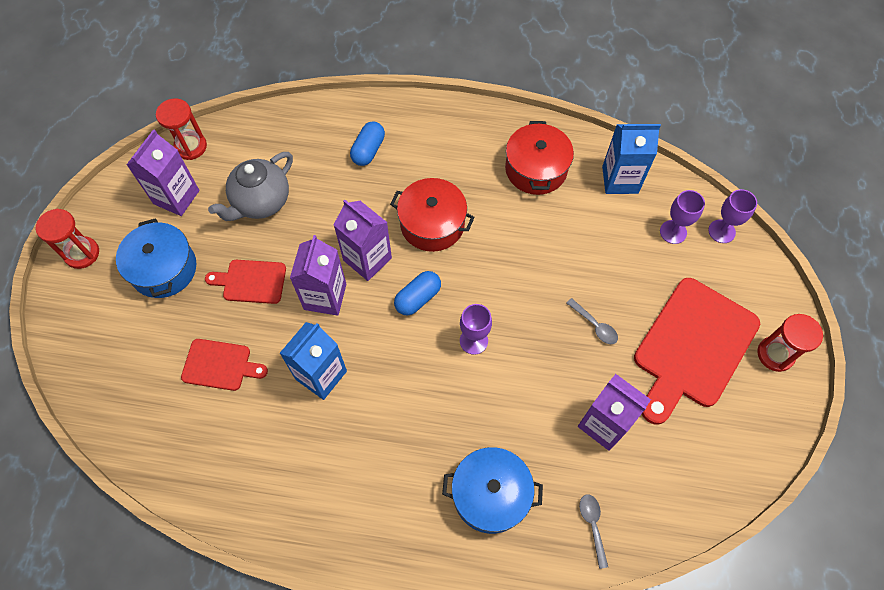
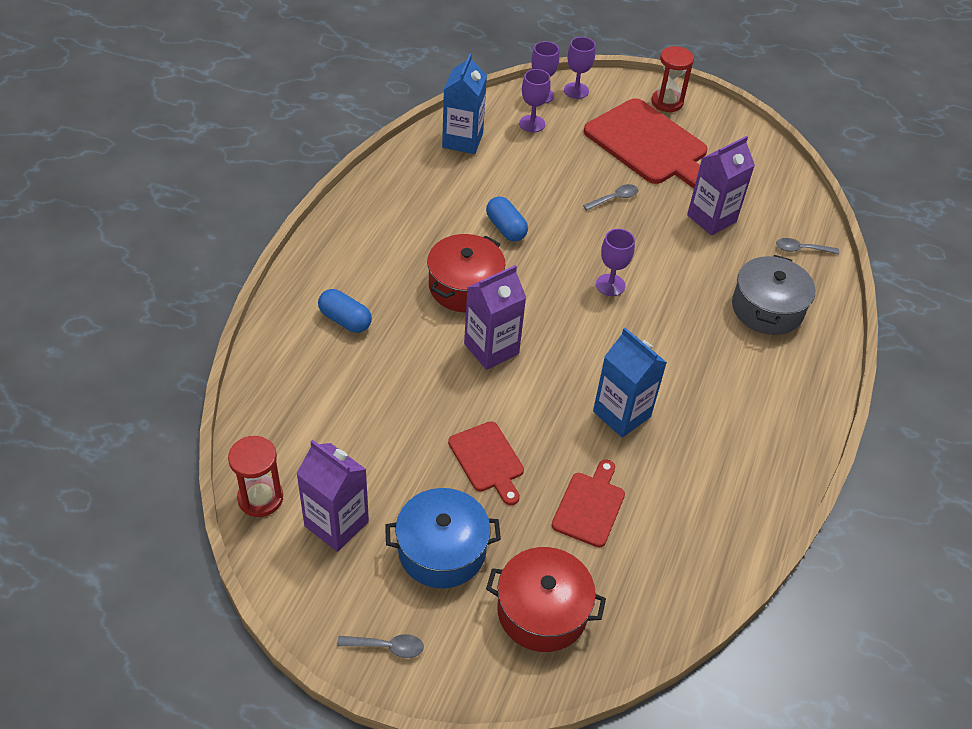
camera: 80 degrees left, 15 degrees down
(82, 253) = (387, 647): red hourglass -> grey spoon
(251, 281) = (487, 460): red cutting board -> red cutting board turned 45 degrees counterclockwise
(261, 202) = (379, 434): grey teapot -> none
(325, 296) = (527, 394): purple carton -> none
(418, 298) = (551, 317): blue capsule -> blue capsule (506, 228)
(490, 494) = (767, 308): blue pot -> grey pot
(536, 169) = (426, 193): red pot -> red pot (542, 611)
(747, 262) = (576, 90): none -> purple goblet

